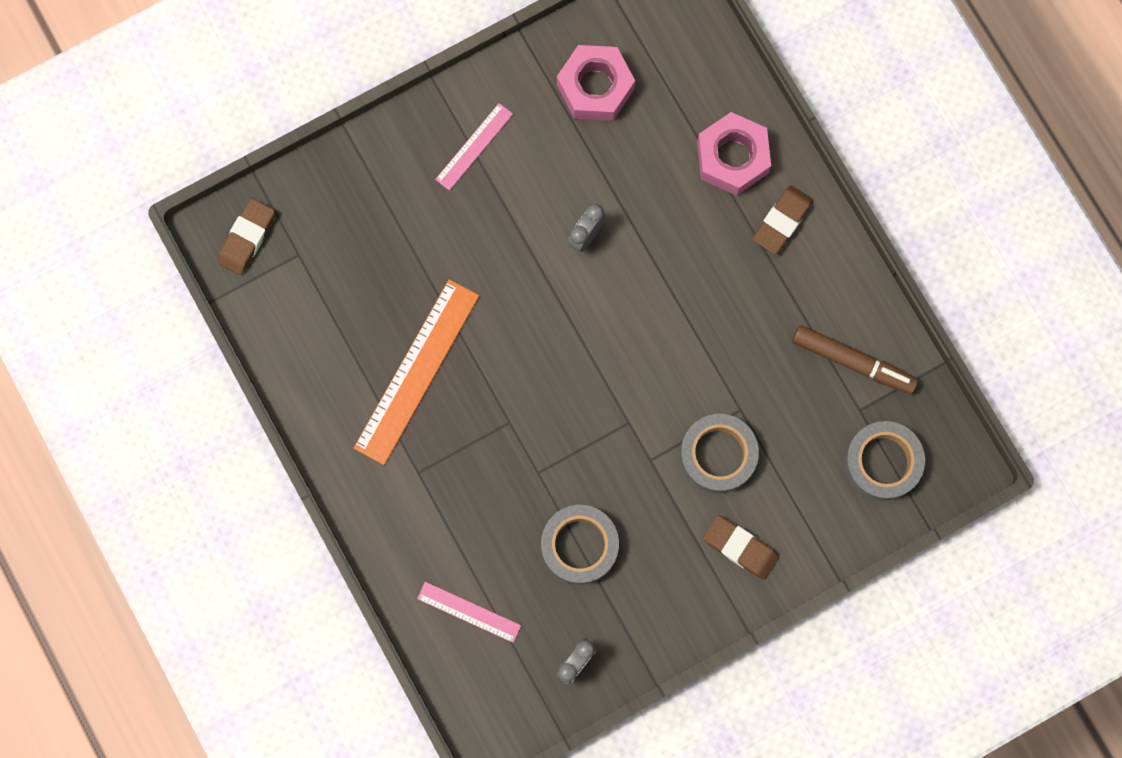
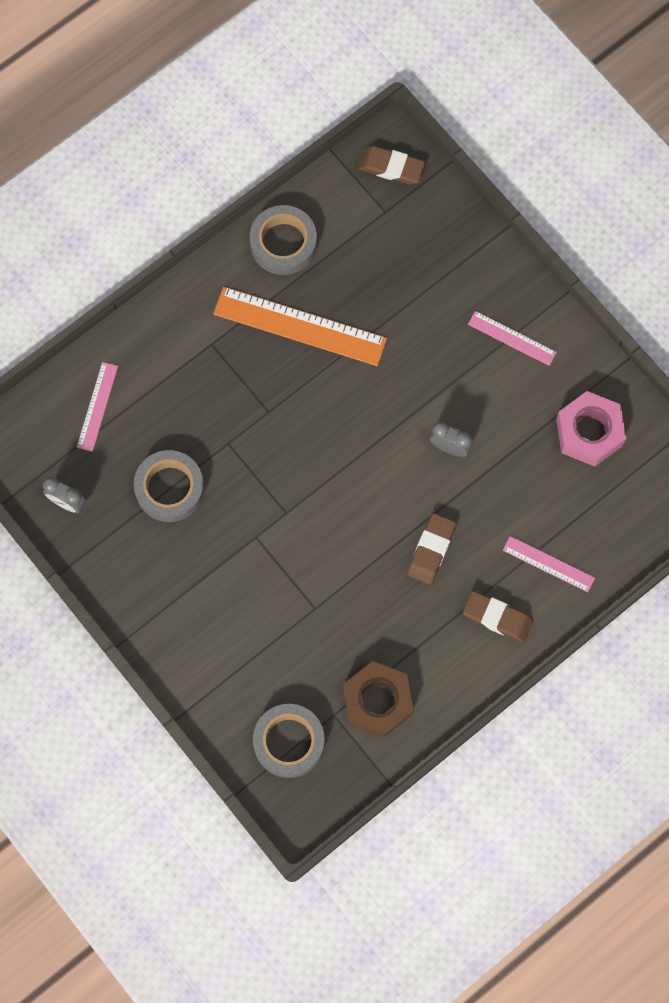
camera: 80 degrees right, 5 degrees down
(718, 455) = (270, 594): grey tape -> grey tape (283, 243)
(732, 157) = (548, 564): pink nut -> pink ruler
(740, 548) = (189, 627): brown eraser -> brown eraser (431, 550)
(853, 361) = (377, 701): brown marker -> brown nut

